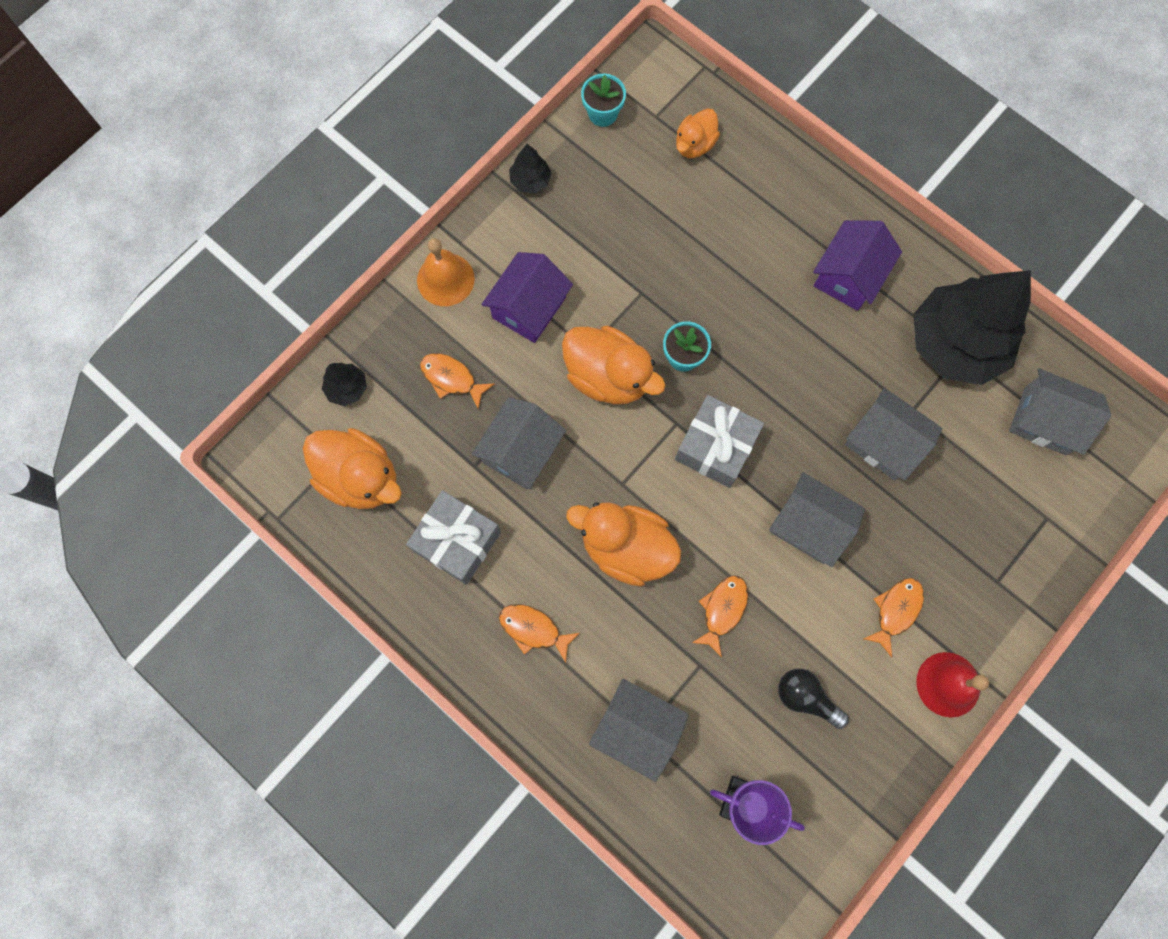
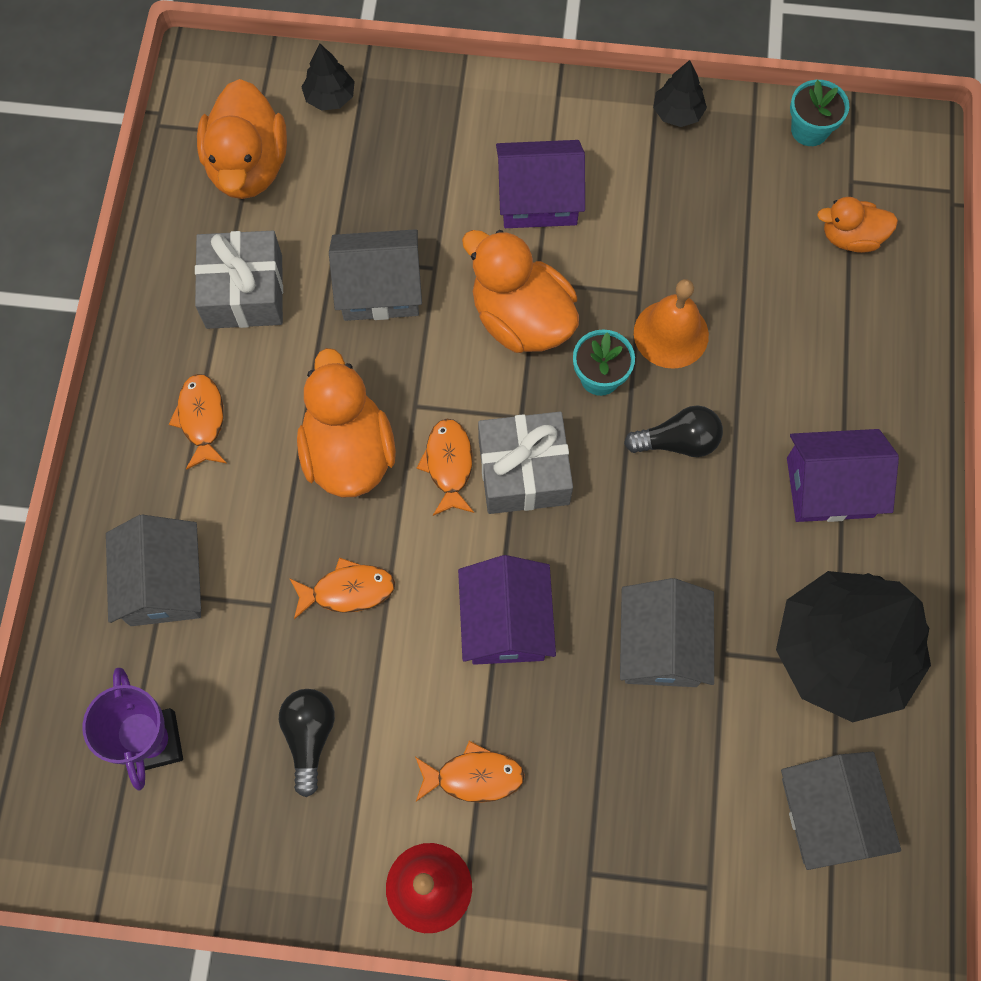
camera: 55 degrees right, 5 degrees down
(445, 279) = (508, 107): orange bell -> orange bell (671, 334)
(451, 378) = (408, 179): orange fish -> orange fish (448, 464)
(608, 376) = (521, 319): orange duck -> orange duck turned 135 degrees clockwise
(759, 341) = (678, 442): none -> black light bulb
(809, 525) = (506, 622): grey house -> purple house

